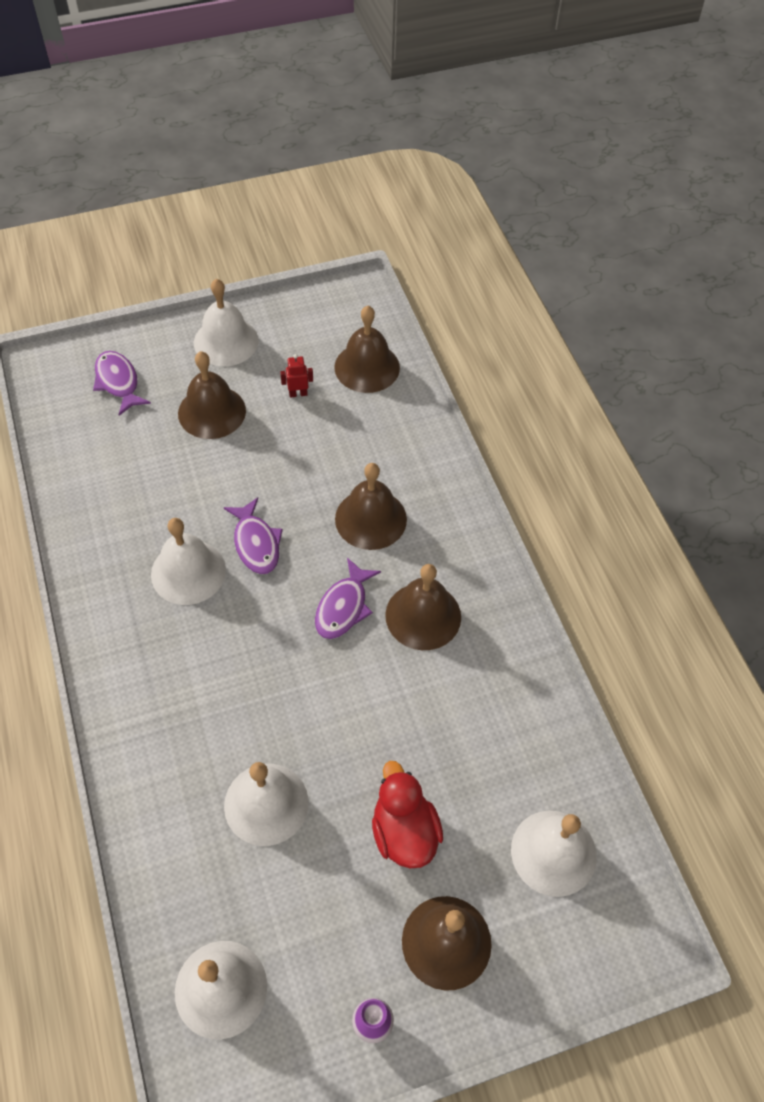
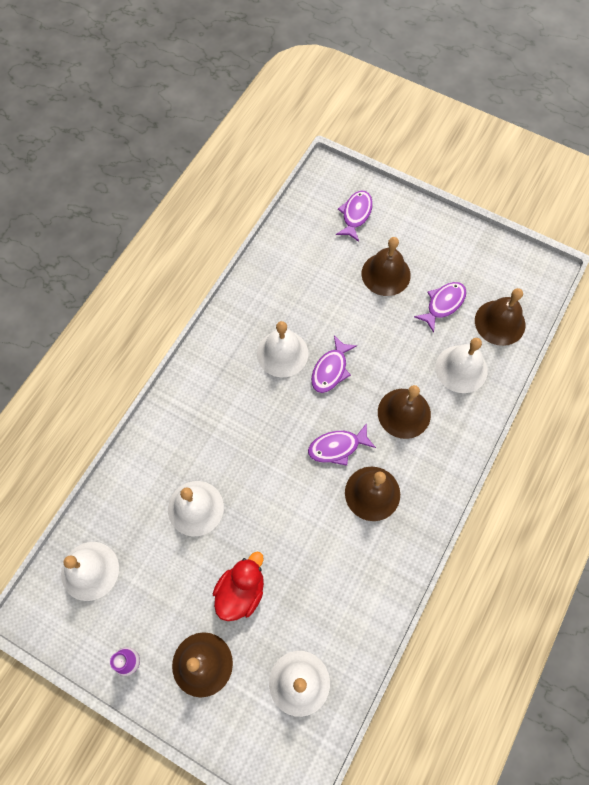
camera: 50 degrees right, 10 degrees up
(226, 341) = (436, 238): white bell -> white bell (461, 369)
(298, 393) = (443, 304): red robot -> purple fish

